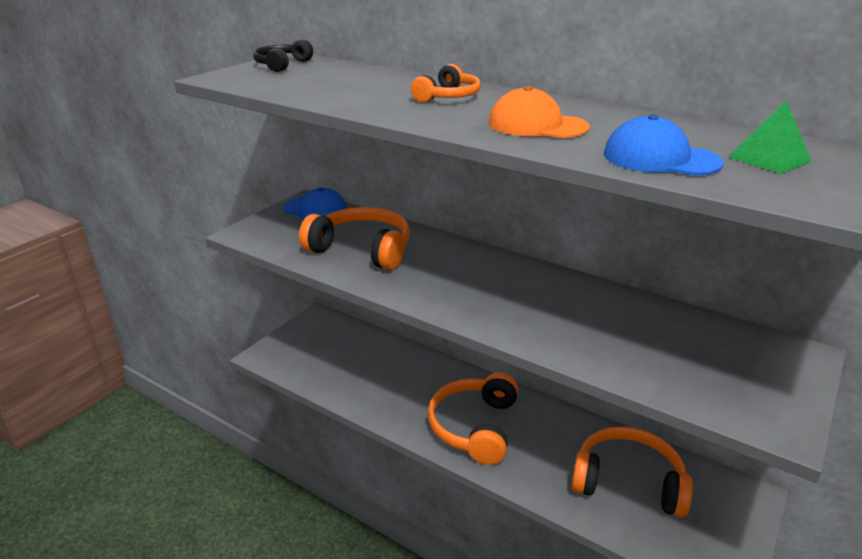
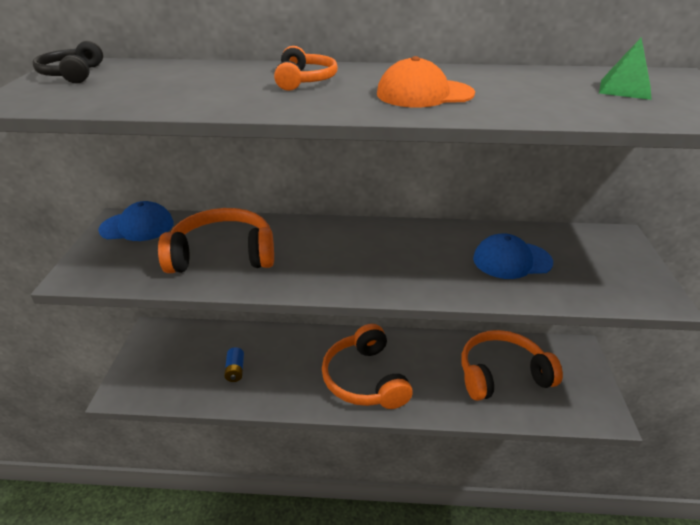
camera: 30 degrees left, 5 degrees up
(363, 373) = (235, 370): none -> blue battery
(660, 158) = (560, 105): blue cap -> blue cap (512, 260)

